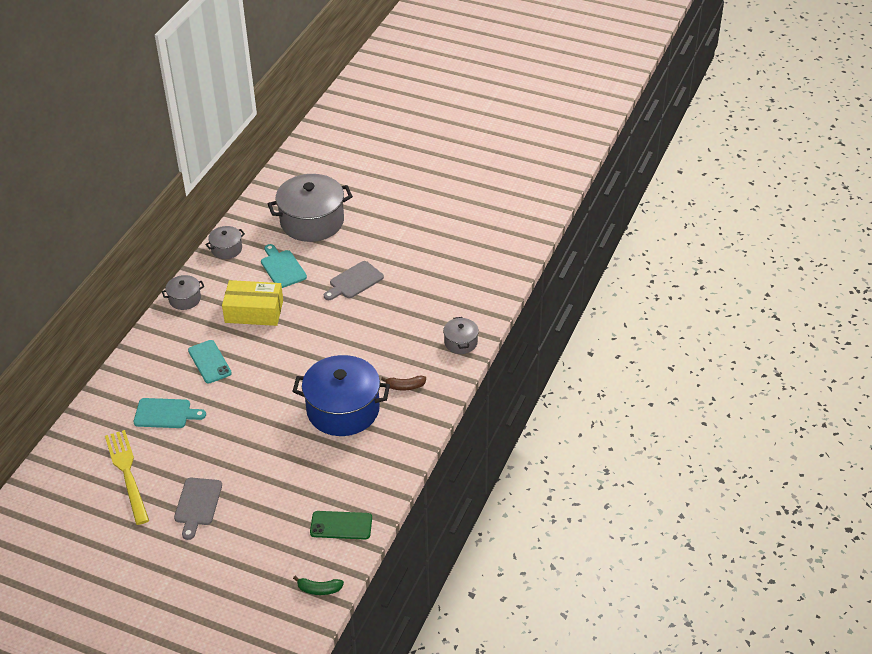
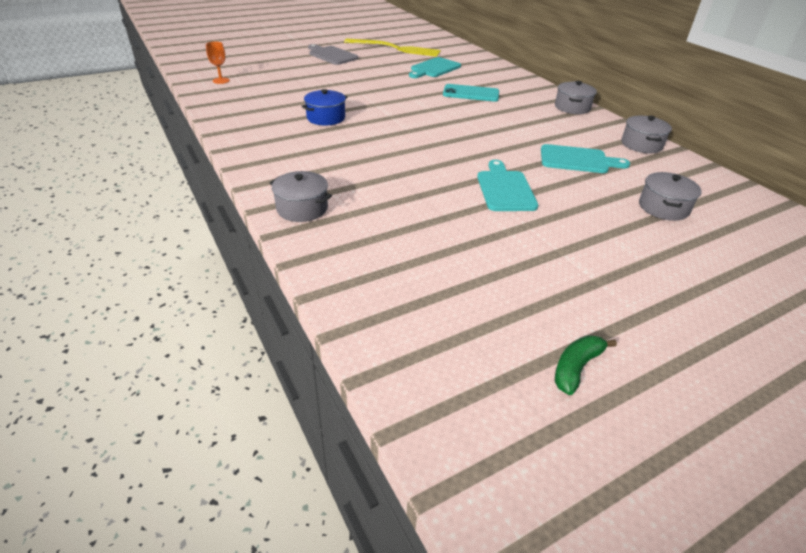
camera: 125 degrees right, 5 degrees down
(254, 311) = (517, 126): yellow box -> none
(312, 221) = (663, 208): grey pot -> grey pot, size x0.48
(319, 589) = (192, 61): green banana -> green banana (576, 368)
(341, 525) = (221, 80): green phone -> orange goblet
(343, 409) = (326, 118): blue pot -> blue pot, size x0.48
(354, 281) = (505, 189): grey cutting board -> turquoise cutting board
(405, 386) = (300, 152): brown banana -> none

